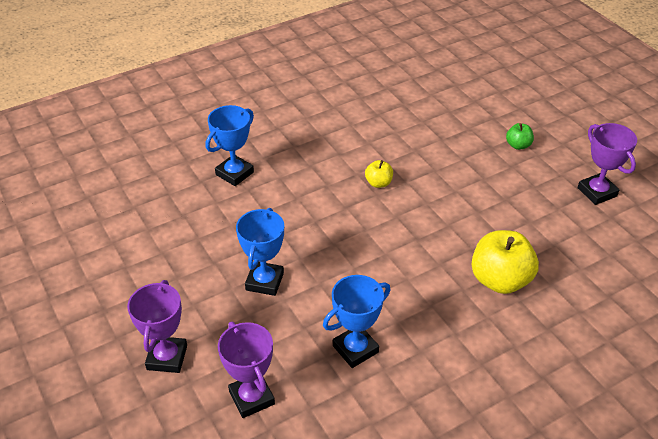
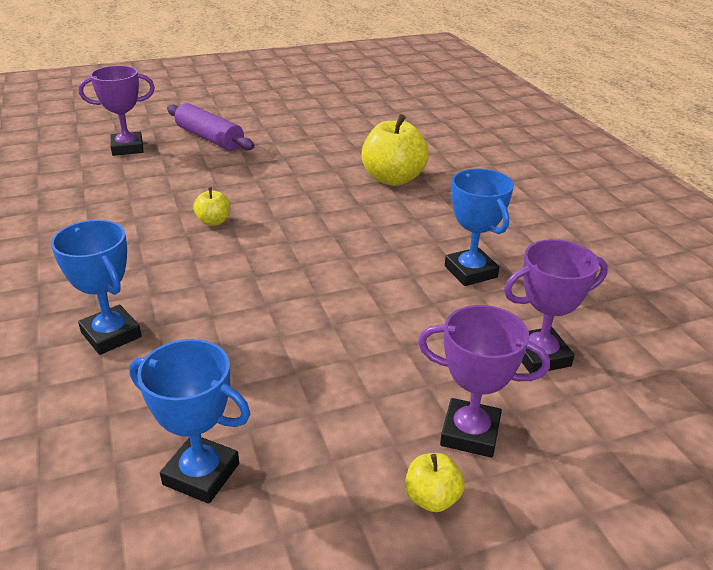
camera: 80 degrees left, 10 degrees down
(114, 342) = (432, 498): none -> yellow apple
(264, 281) = (348, 327): blue trophy -> blue trophy (201, 474)
(518, 145) = (209, 138): green apple -> purple rolling pin
(597, 192) = (298, 118): purple trophy -> purple trophy (127, 148)

